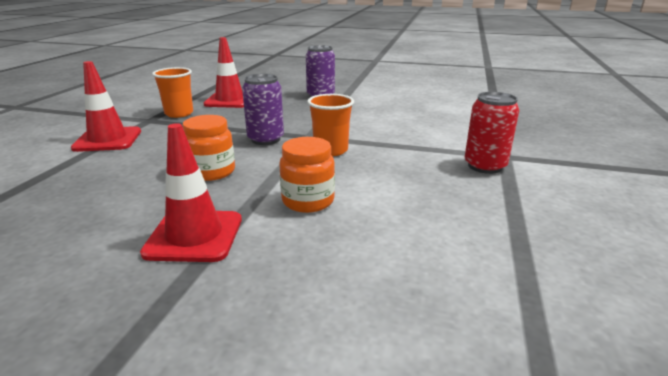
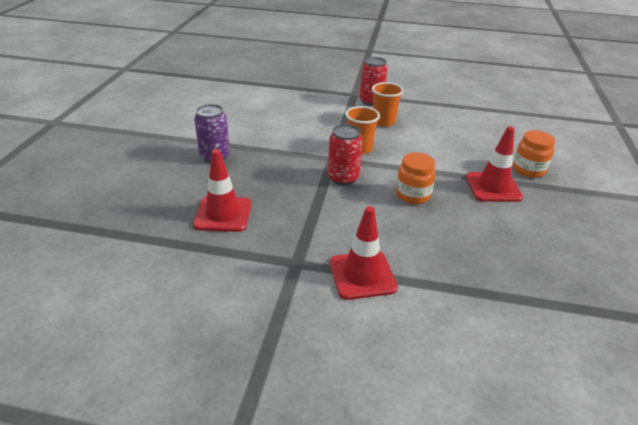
camera: 95 degrees left, 10 degrees up
(179, 113) = (272, 244): orange cup -> orange cup (383, 121)
(265, 139) = (343, 178): purple can -> red can
(308, 201) = (437, 154): orange jar -> orange jar (528, 170)

